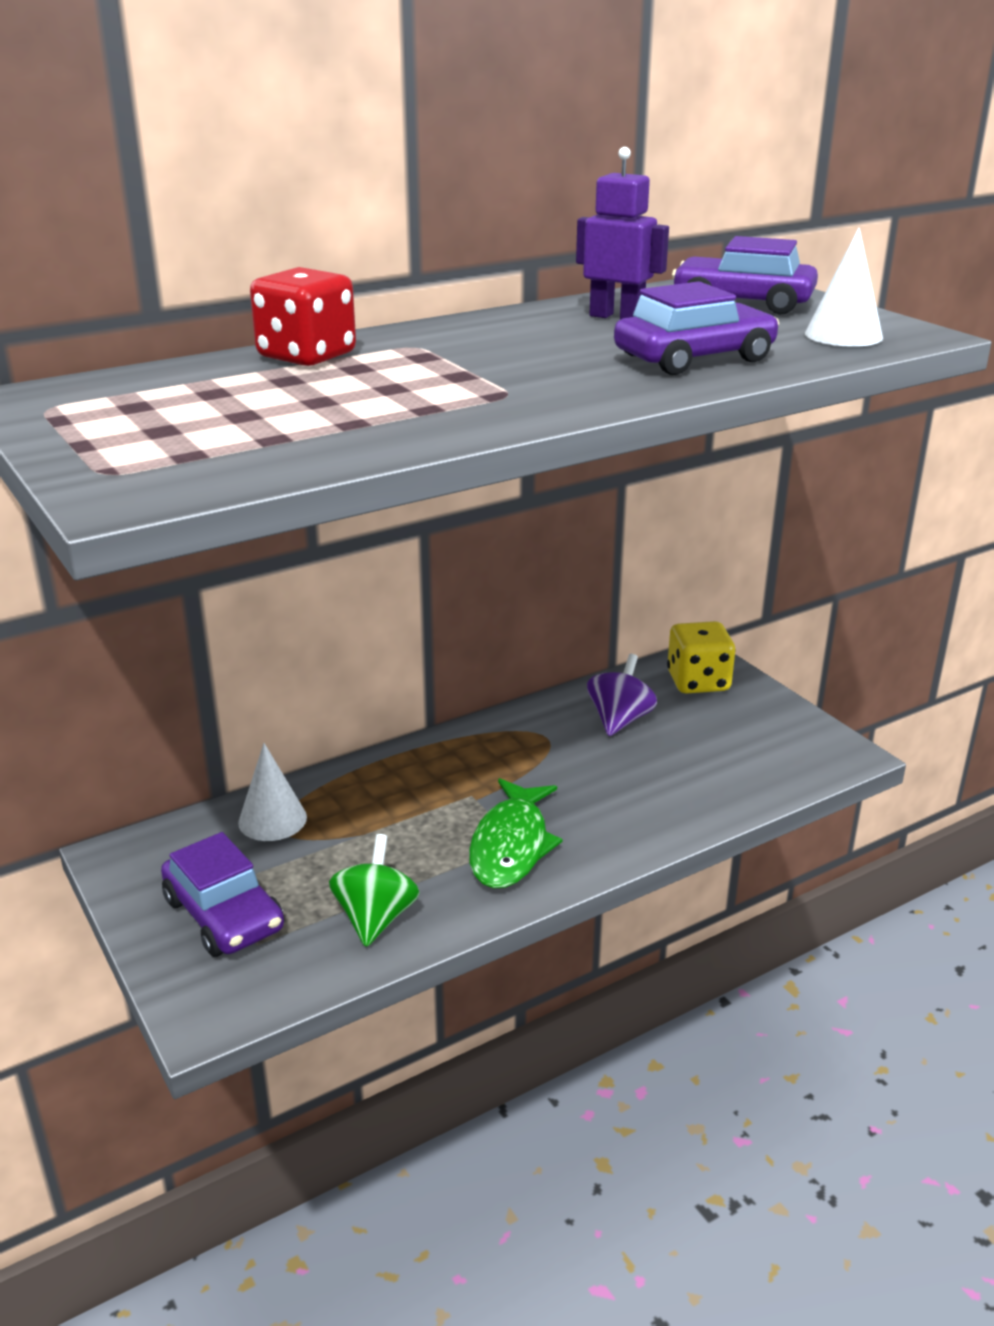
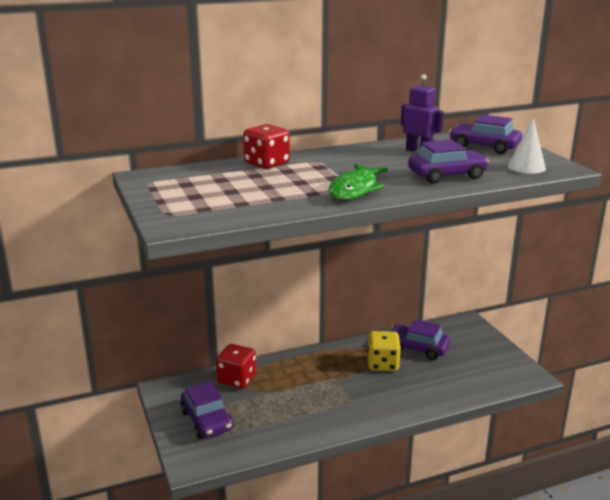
camera: 10 degrees right, 5 degrees down
(272, 819) = (237, 379): white cone -> red dice
(375, 918) = (277, 430): green spinning top -> none
(511, 845) = (349, 404): green fish -> green fish (355, 189)
(619, 720) = (417, 348): purple spinning top -> purple car
(698, 682) = (463, 333): yellow dice -> yellow dice (382, 364)

